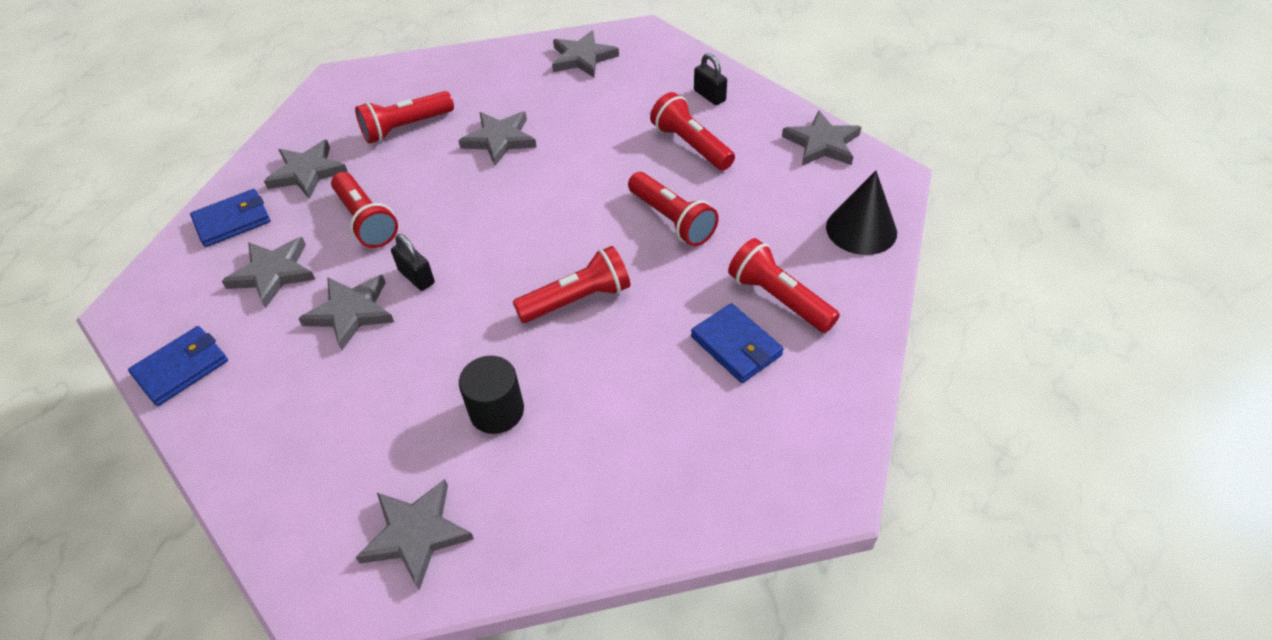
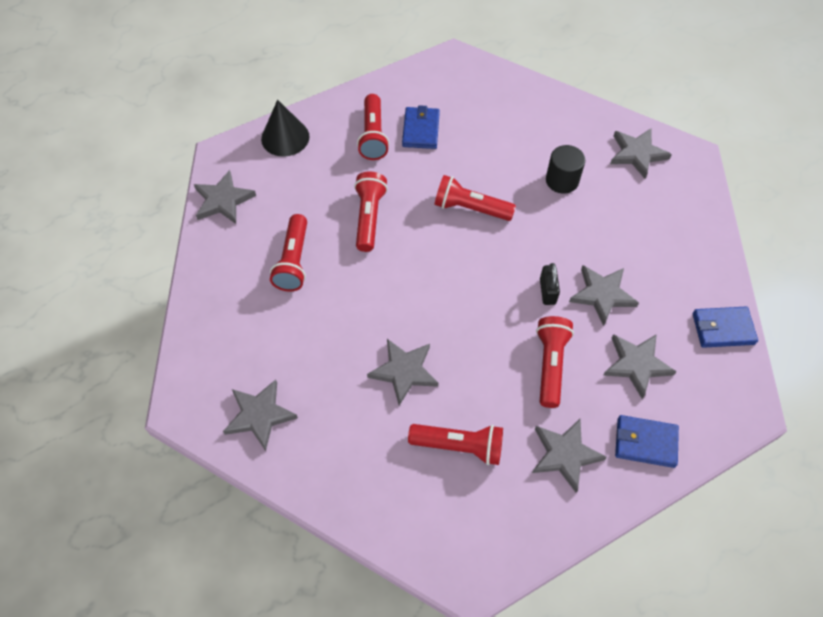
camera: 140 degrees left, 10 degrees up
(709, 96) = (229, 293): black padlock -> none

